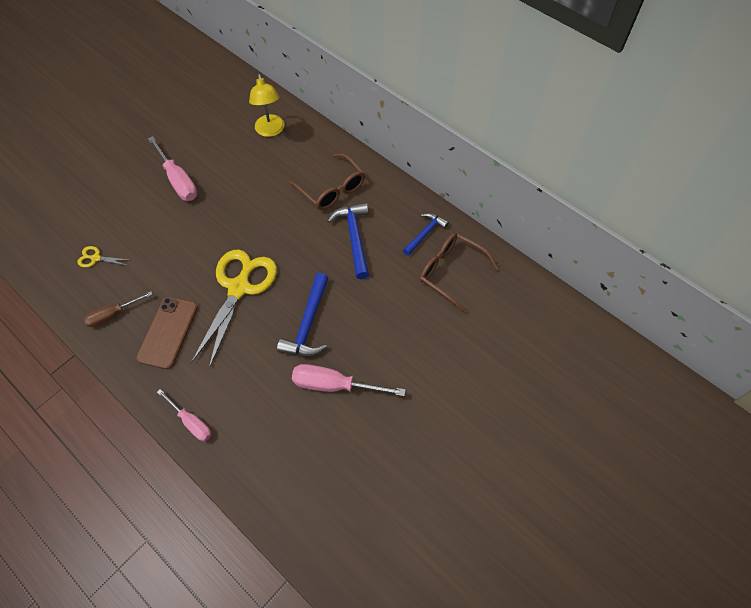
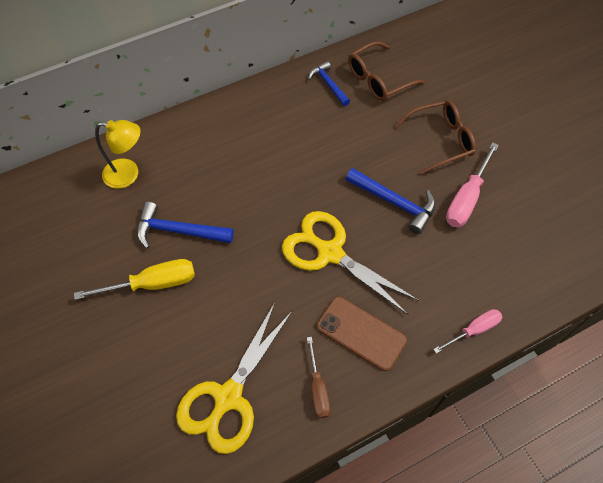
camera: 70 degrees left, 0 degrees up
(96, 258) = (228, 397): yellow scissors -> yellow scissors, size x2.41
(178, 180) = (153, 284): pink screwdriver -> yellow screwdriver
(331, 189) = (240, 141): brown glasses -> brown glasses (440, 140)
(354, 238) = (310, 139): blue hammer -> blue hammer (178, 231)

